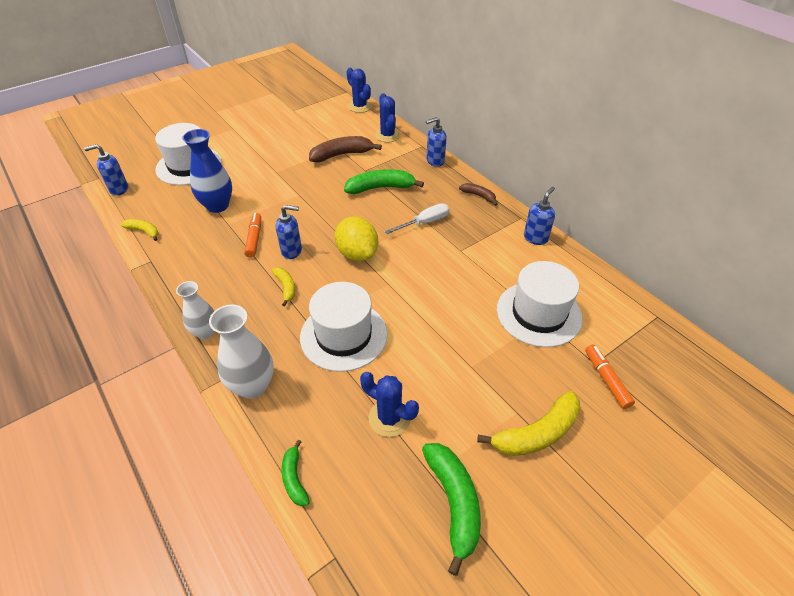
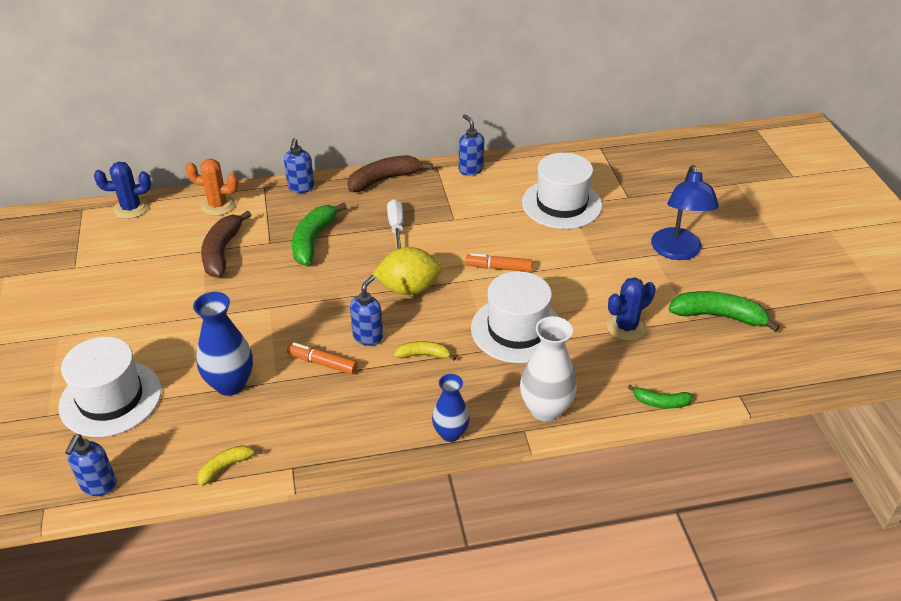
camera: 65 degrees left, 5 degrees down
(205, 332) = (450, 433): white vase -> blue vase
(387, 135) = (218, 205): blue cactus -> orange cactus
(479, 196) = (384, 179): brown banana -> brown banana, size x1.80
(537, 433) = (677, 252): yellow banana -> blue lamp
(606, 379) = (646, 198): orange marker -> orange marker (498, 268)

